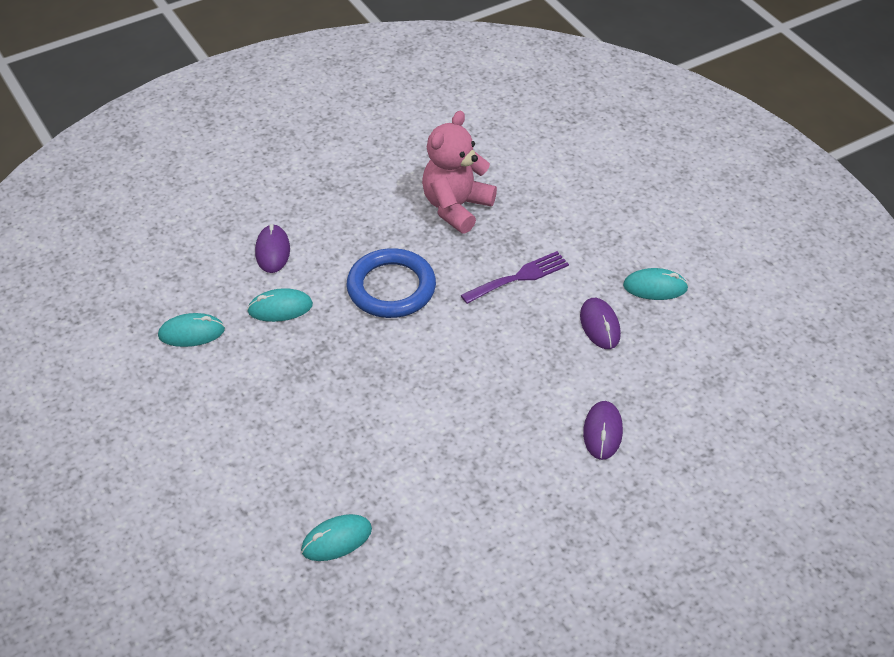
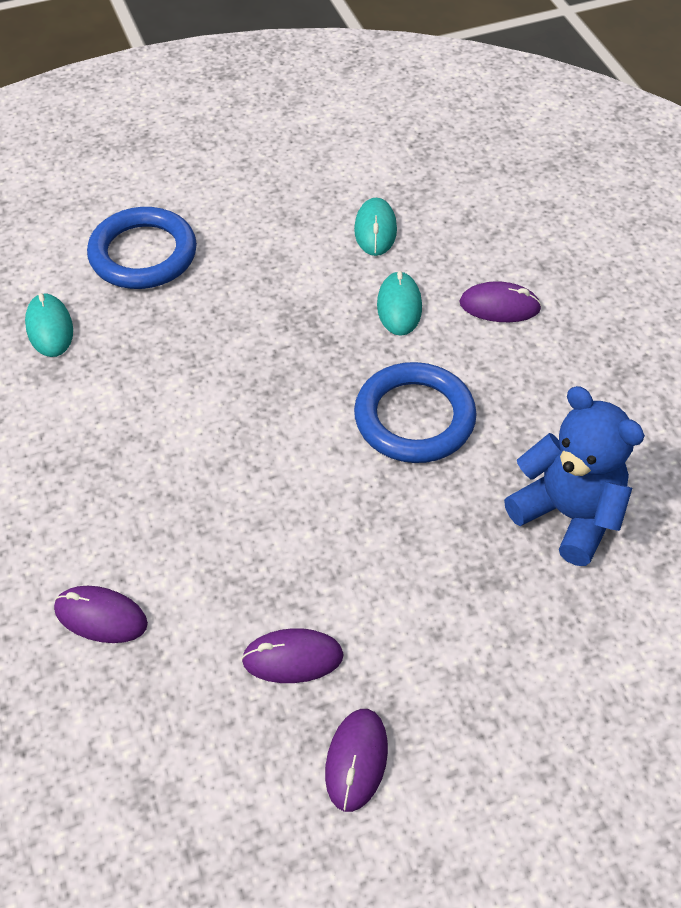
camera: 100 degrees right, 5 degrees up
(235, 491) = (143, 254): none -> blue ring
(456, 207) = (568, 515): pink teddy bear -> blue teddy bear
(519, 277) = (410, 571): purple fork -> none
(655, 287) = (356, 760): turquoise mouse -> purple mouse

